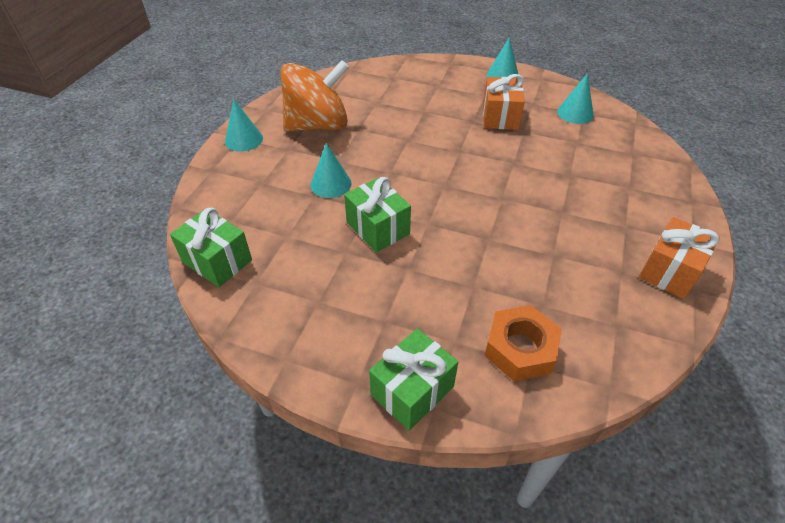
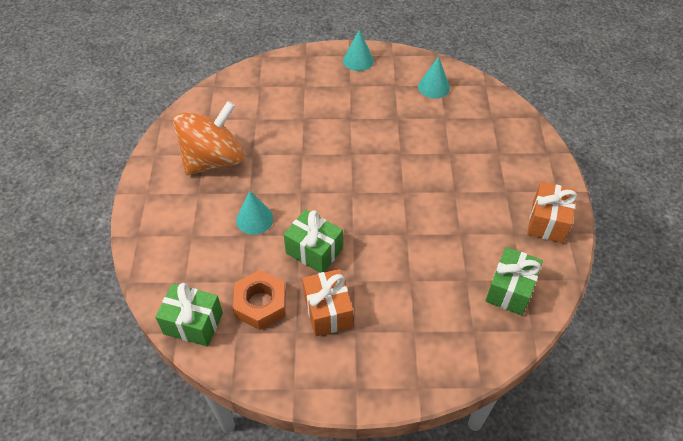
camera: 20 degrees left, 5 degrees up
(244, 139) = (151, 194): turquoise cone -> none
(412, 390) = (398, 380): green gift -> green gift (510, 290)
(500, 117) = (372, 107): orange gift -> orange gift (327, 311)
(520, 349) = (462, 321): orange nut -> orange nut (260, 304)

